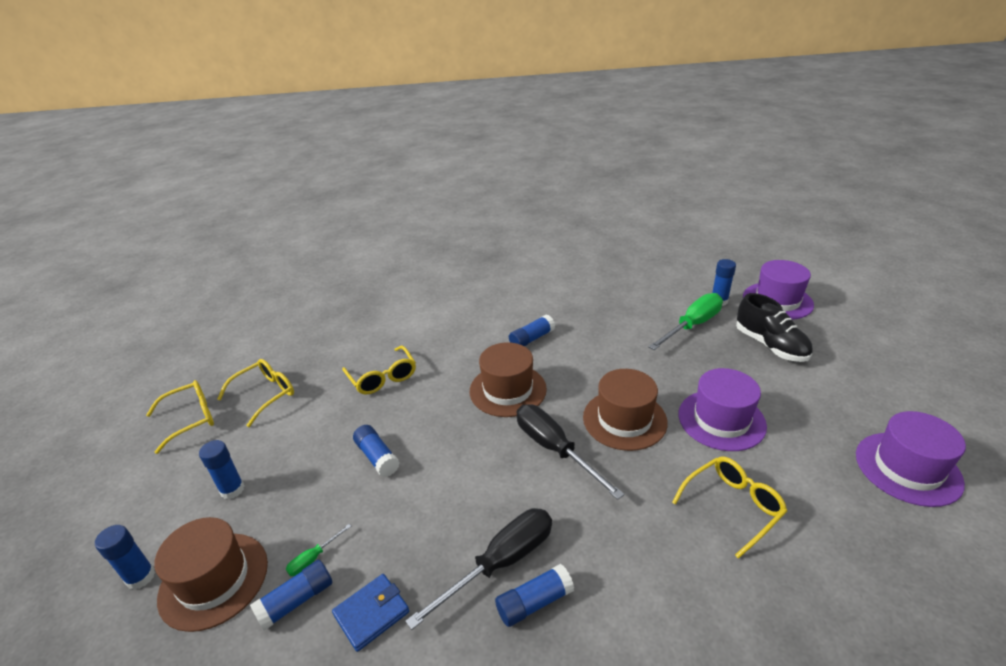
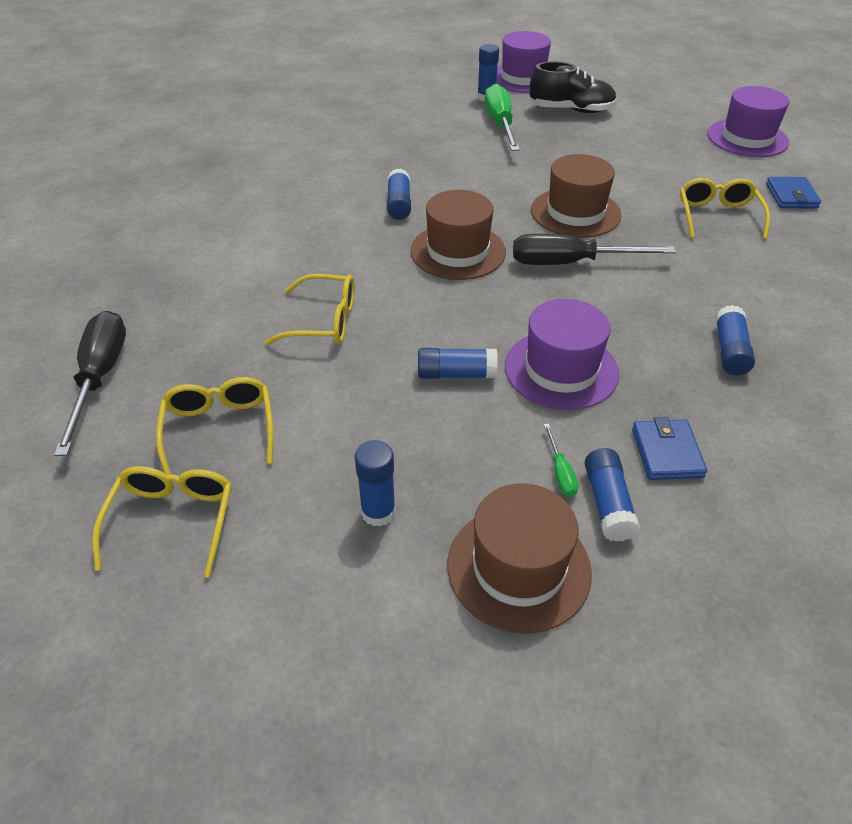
camera: 55 degrees left, 10 degrees up
(141, 577) = (449, 643): blue glue stick -> none
(501, 563) = (674, 350): black screwdriver -> black screwdriver (100, 377)
(721, 420) = (627, 173): purple hat -> purple hat (561, 369)
(847, 548) = (791, 196): none -> blue wallet

